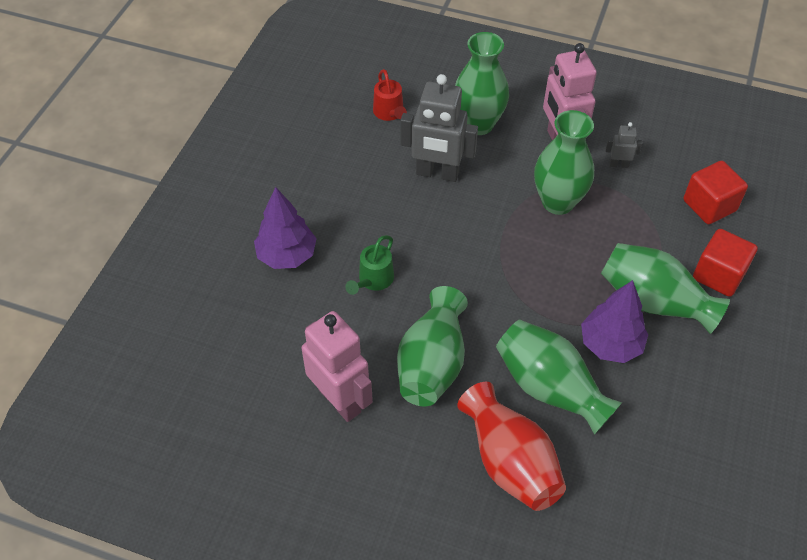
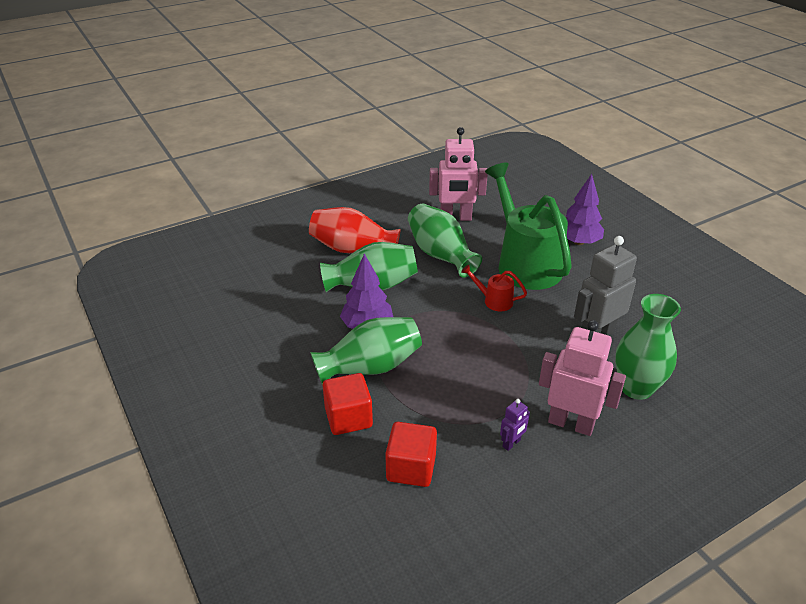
camera: 130 degrees right, 15 degrees down
(373, 280) = (524, 262): green watering can -> green watering can, size x2.38
(390, 113) = (689, 346): red watering can -> red watering can (493, 300)
(558, 202) = (507, 379): green vase -> none
(619, 164) = (511, 443): grey robot -> purple robot

